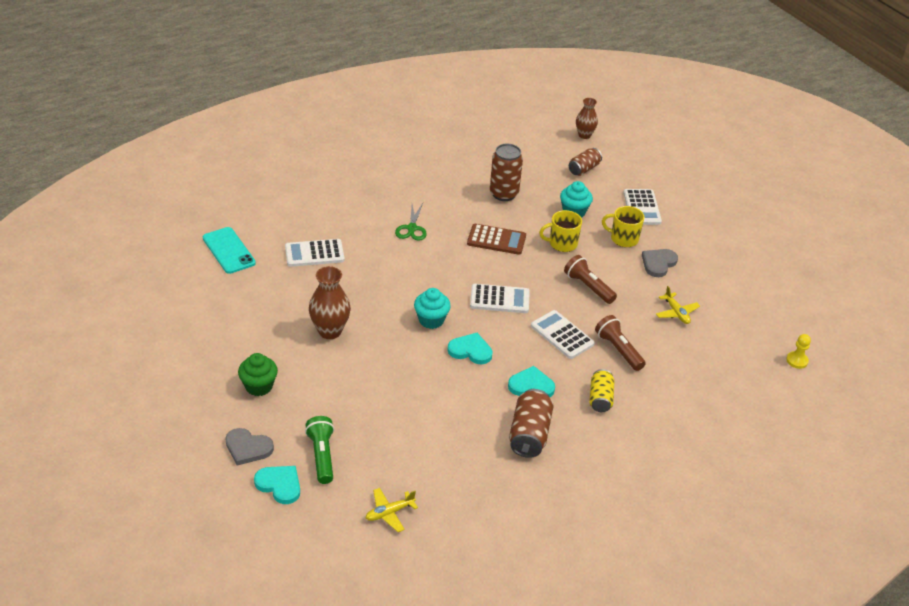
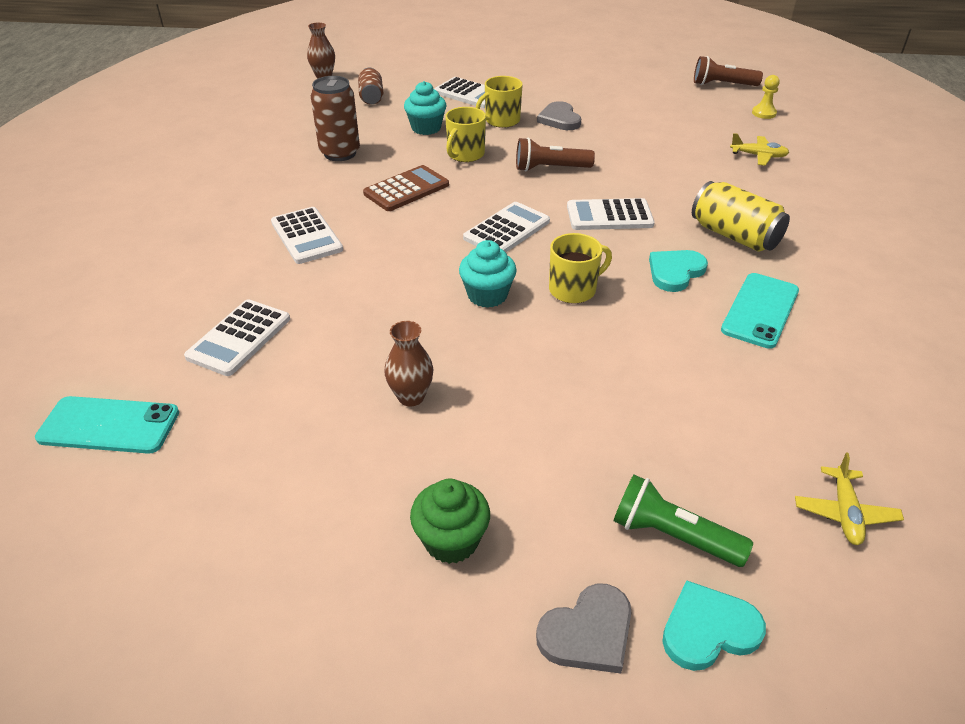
camera: 50 degrees left, 0 degrees up
(330, 331) = (411, 397): brown vase -> brown vase, size x0.66
(412, 228) = (306, 236): green scissors -> white calculator
(470, 350) = (574, 289): turquoise heart -> yellow mug
(529, 434) = (760, 310): brown can -> turquoise phone
(600, 398) = (734, 236): yellow can -> yellow can, size x1.52
(618, 350) = (666, 193): brown flashlight -> brown flashlight (722, 85)
(676, 313) = (641, 140): yellow plane -> yellow plane (758, 156)

